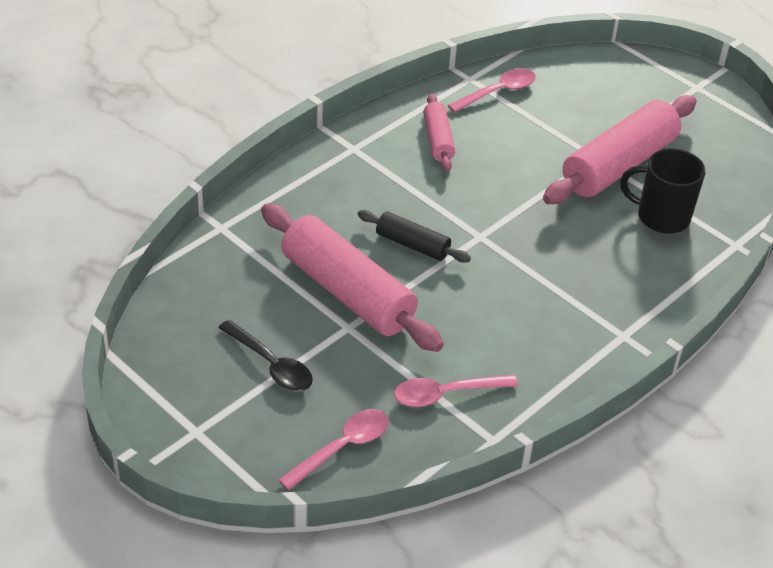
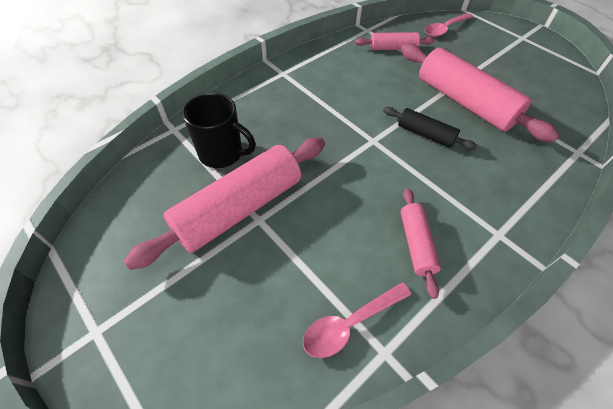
camera: 175 degrees left, 10 degrees up
(271, 364) = (497, 64): black spoon -> none
(446, 394) = (393, 48): pink spoon -> pink rolling pin

